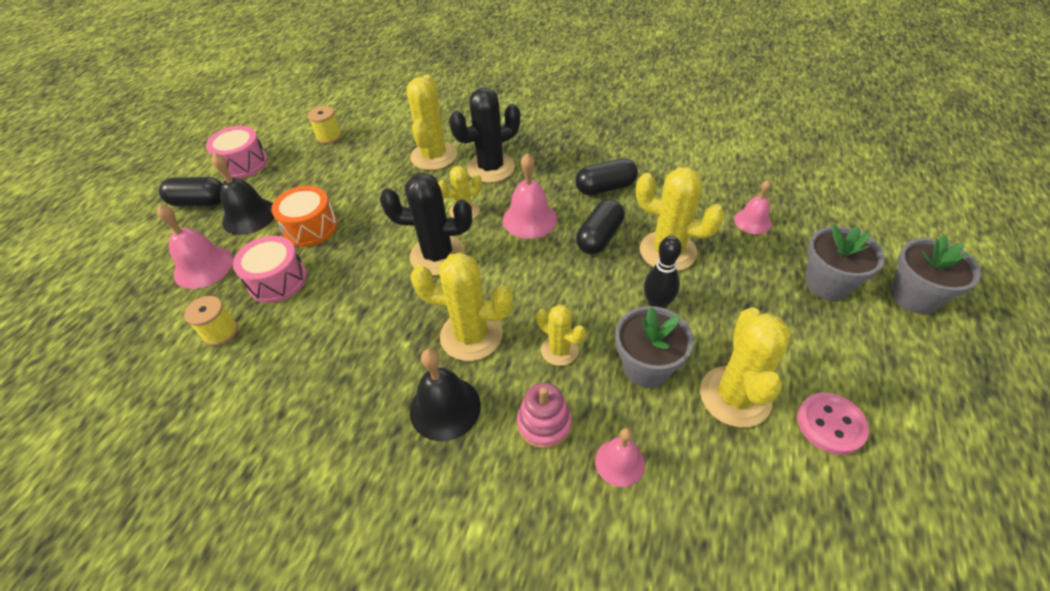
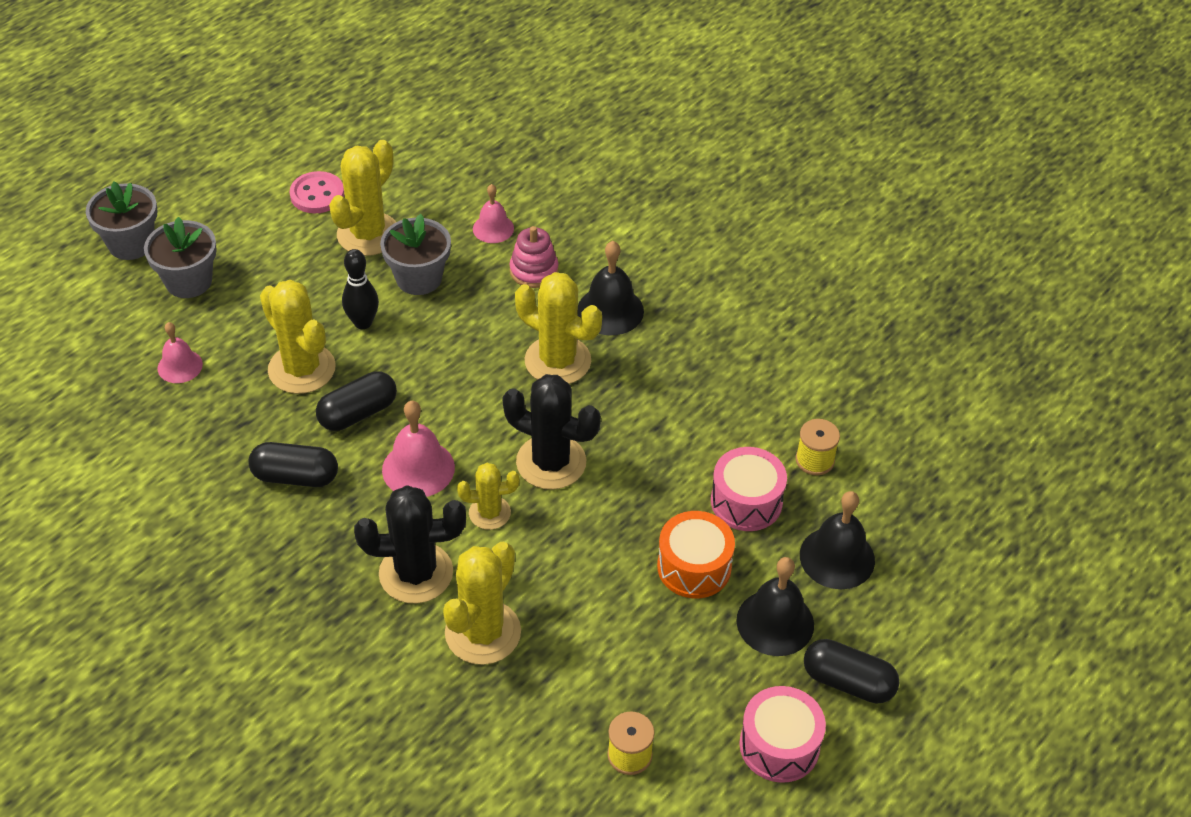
camera: 160 degrees left, 0 degrees up
(203, 267) = (837, 557): pink bell -> black bell
(559, 350) = (483, 318): yellow cactus -> none

